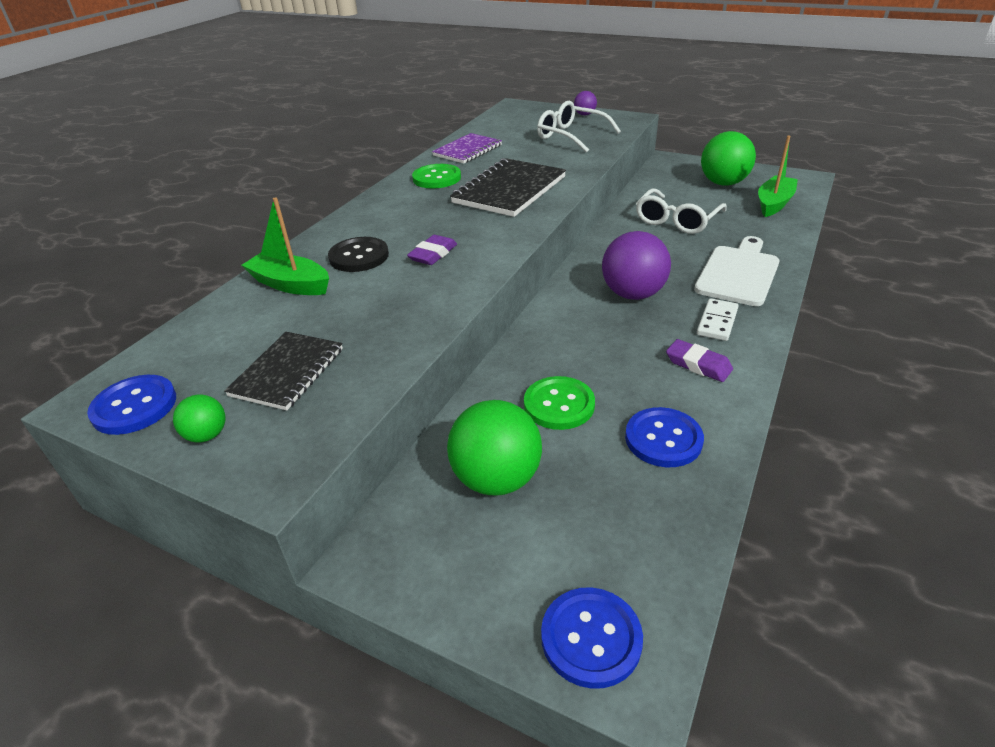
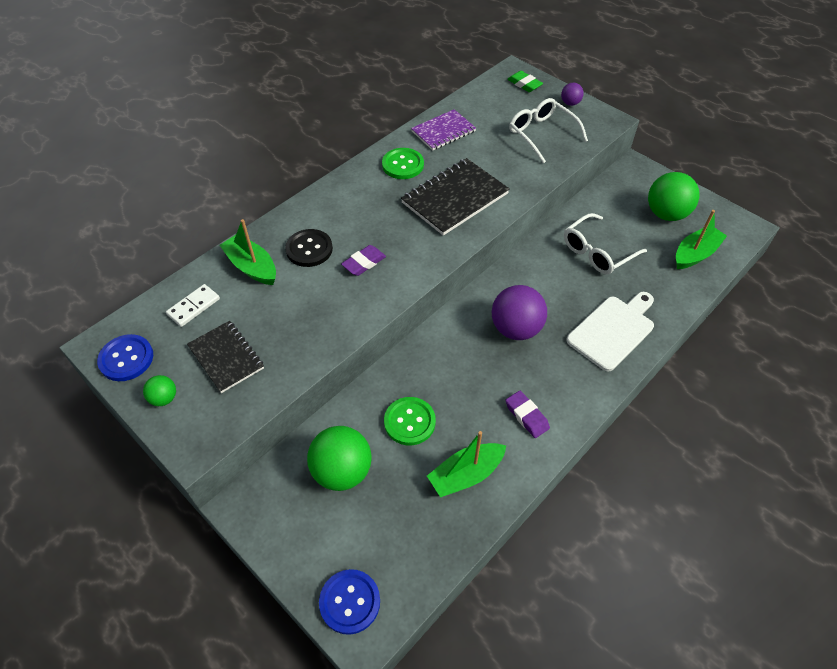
camera: 15 degrees right, 15 degrees up
(287, 372) = (226, 357): black notebook -> black notebook turned 75 degrees counterclockwise
(531, 111) = (524, 84): none -> green eraser
(663, 439) = (466, 474): blue button -> green boat
(717, 322) = (565, 378): white domino -> white domino (193, 307)

